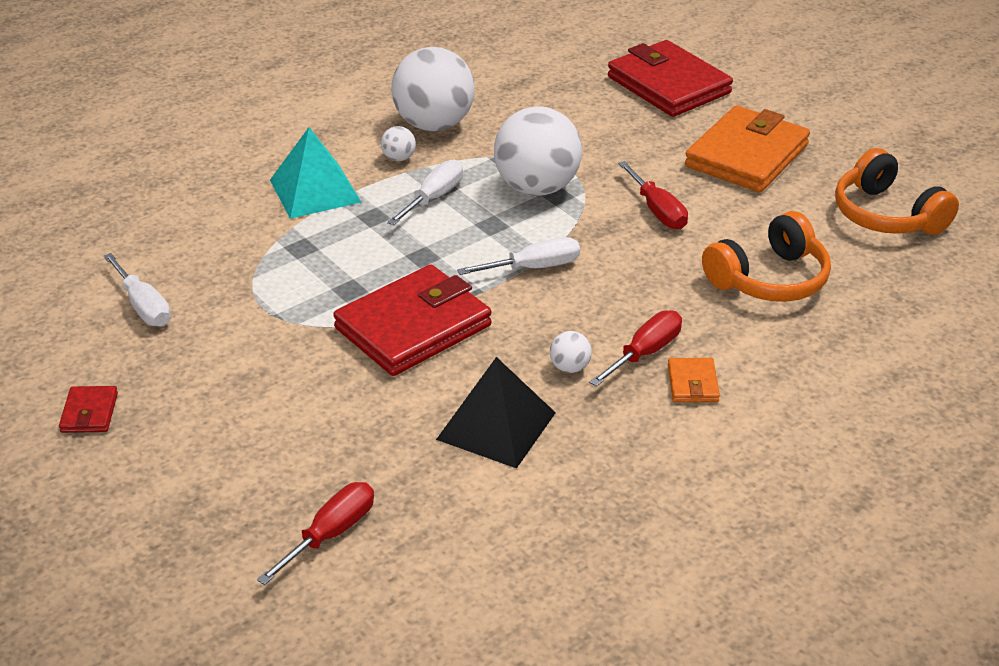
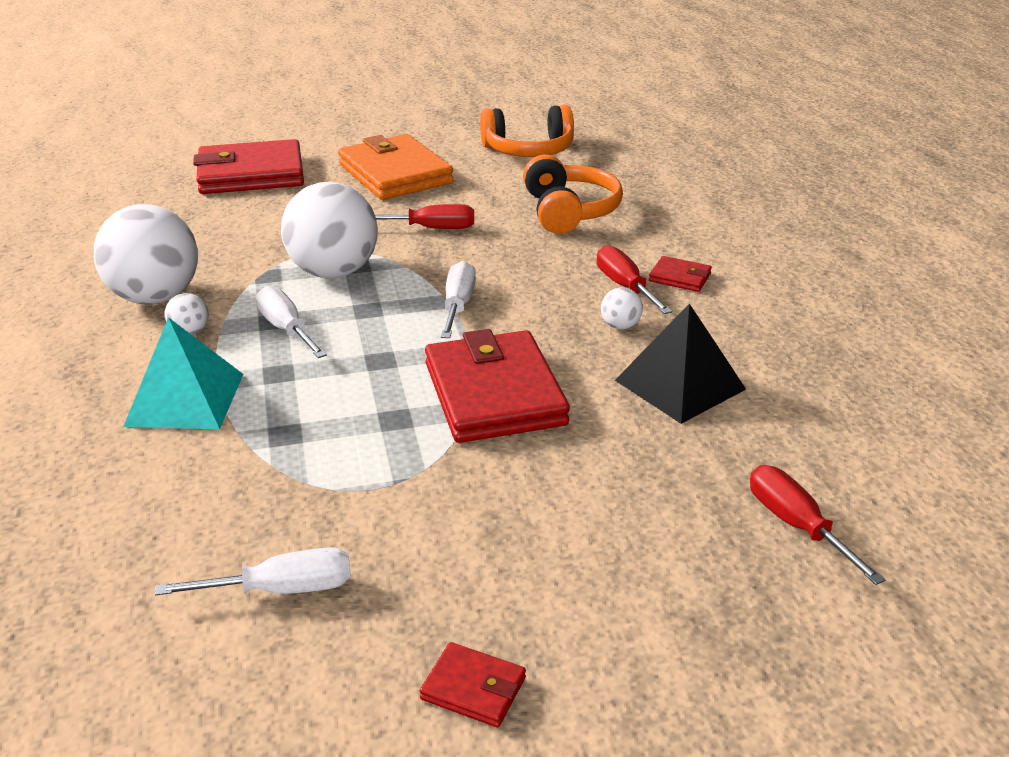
camera: 65 degrees left, 5 degrees down
(693, 384) = (680, 277): orange wallet -> red wallet

